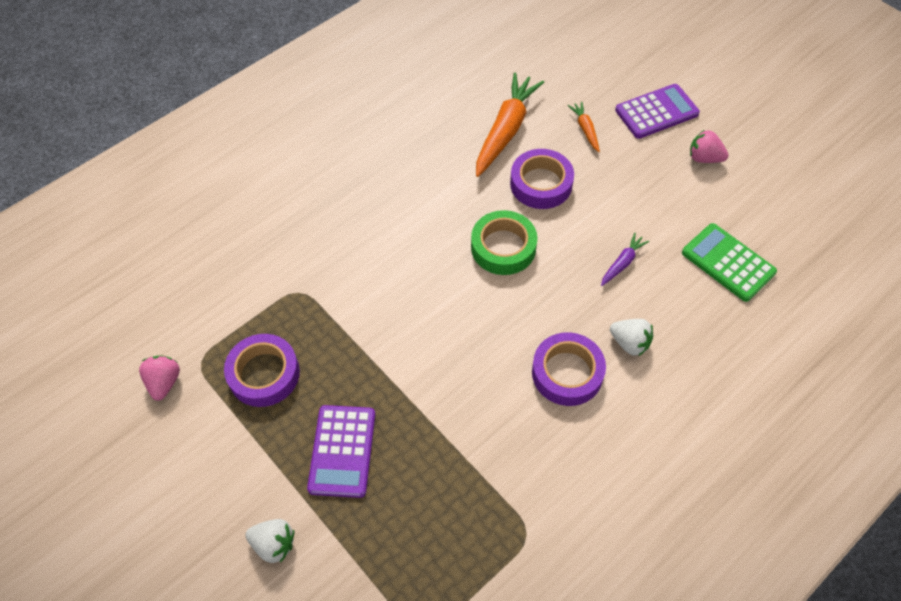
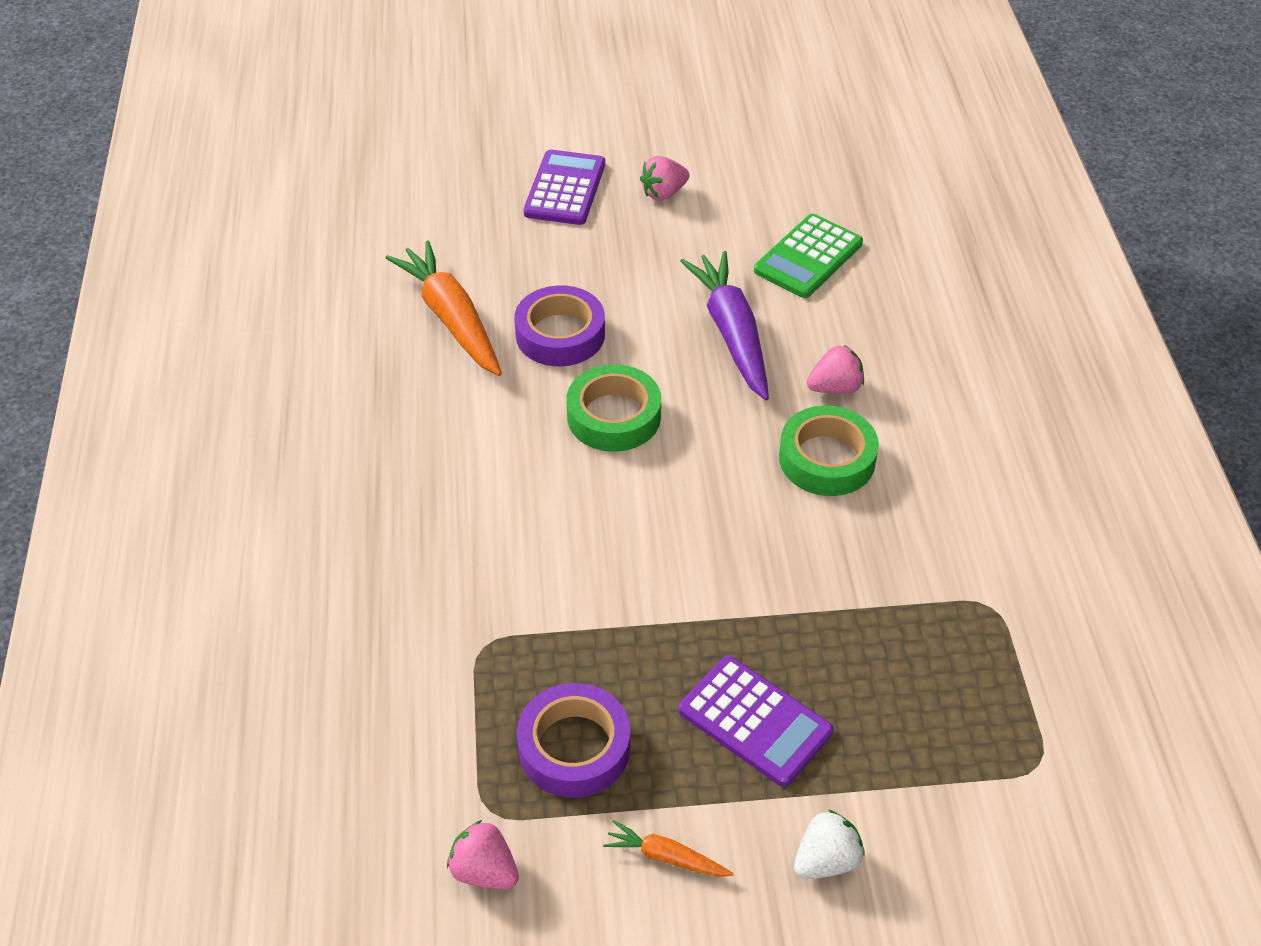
camera: 55 degrees left, 10 degrees down
(567, 373) = (827, 459): purple tape -> green tape
(585, 129) = (525, 255): orange carrot -> orange carrot (666, 857)
(622, 263) = (731, 333): purple carrot -> purple carrot, size x2.10
(630, 343) = (835, 388): white strawberry -> pink strawberry
(728, 262) = (808, 257): green calculator -> green calculator turned 45 degrees counterclockwise

